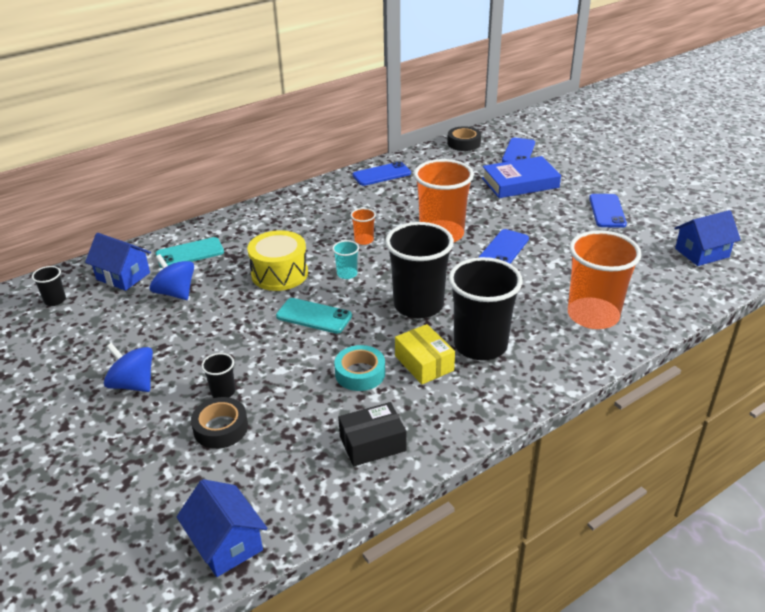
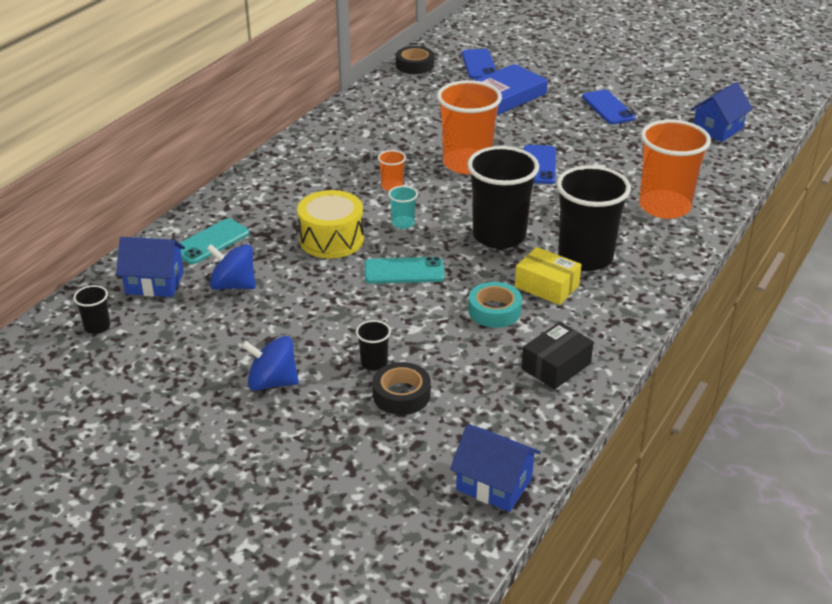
camera: 25 degrees left, 0 degrees up
(381, 174) = (353, 115): blue phone -> none

